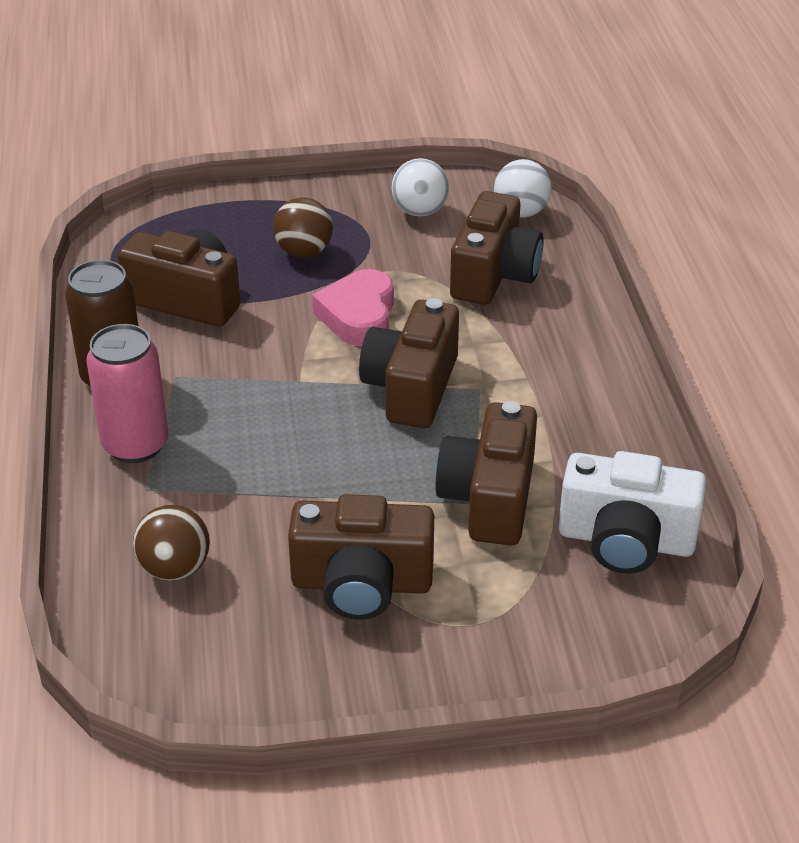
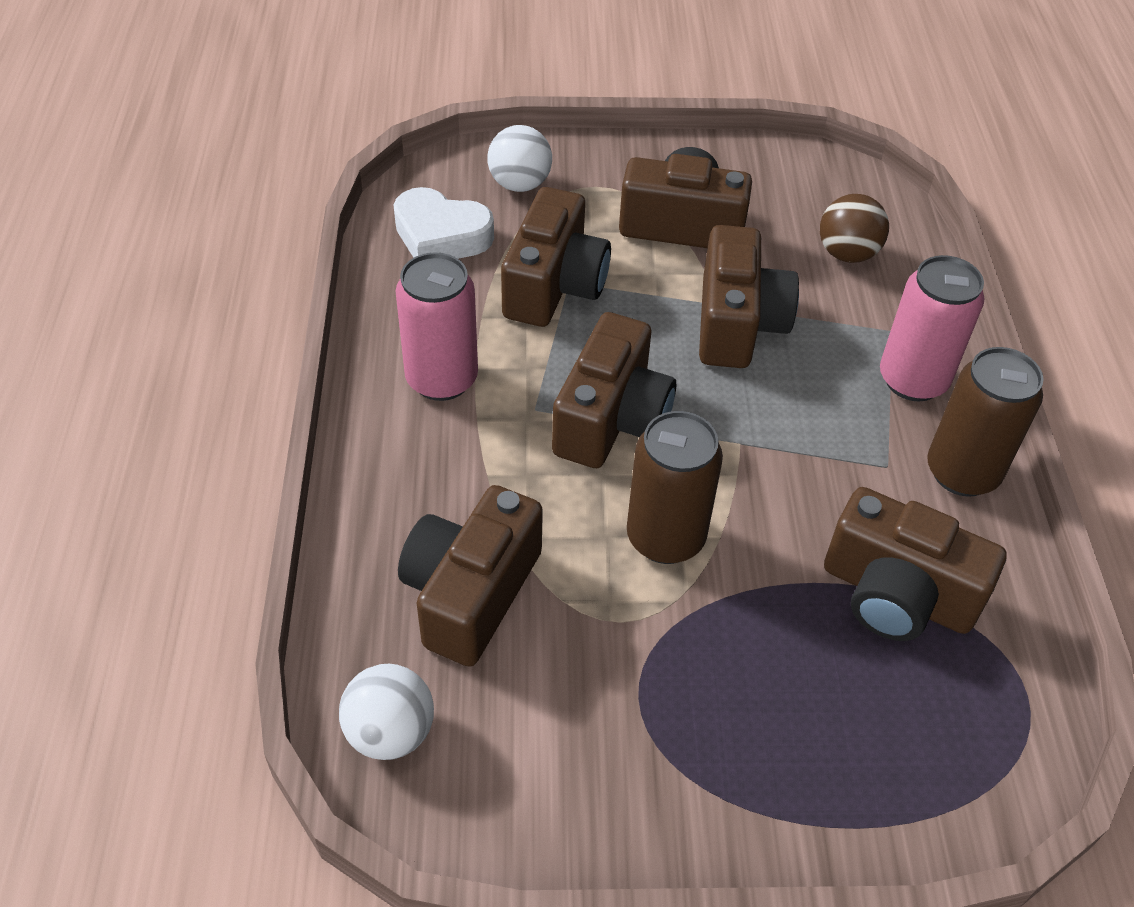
camera: 175 degrees left, 10 degrees up
(300, 480) = (737, 323): none -> brown camera
(304, 252) = (739, 676): brown ball -> none
(358, 316) = (665, 537): pink heart -> brown can
(420, 211) = (551, 755): white ball -> white ball (519, 184)
(568, 404) = (441, 379): none -> pink can
(626, 540) = (441, 235): white camera -> white heart

